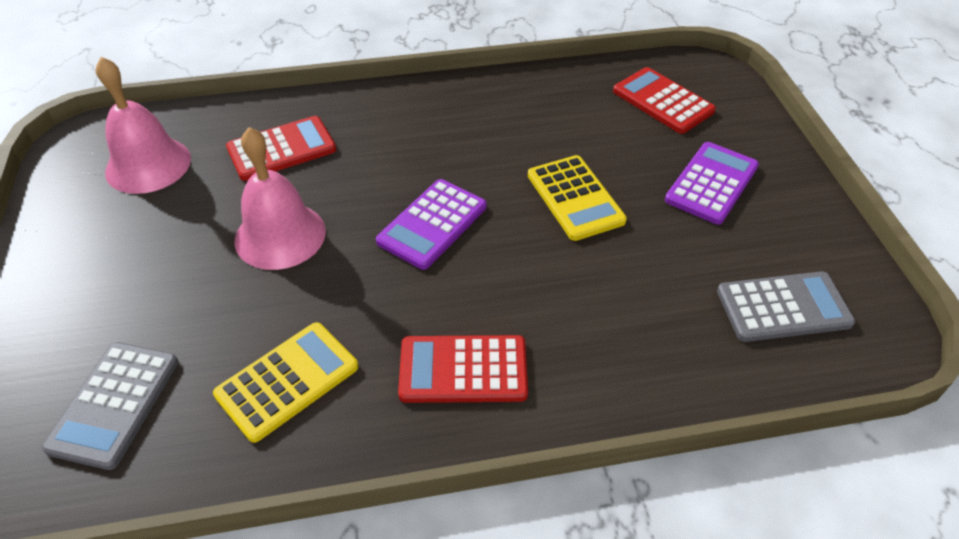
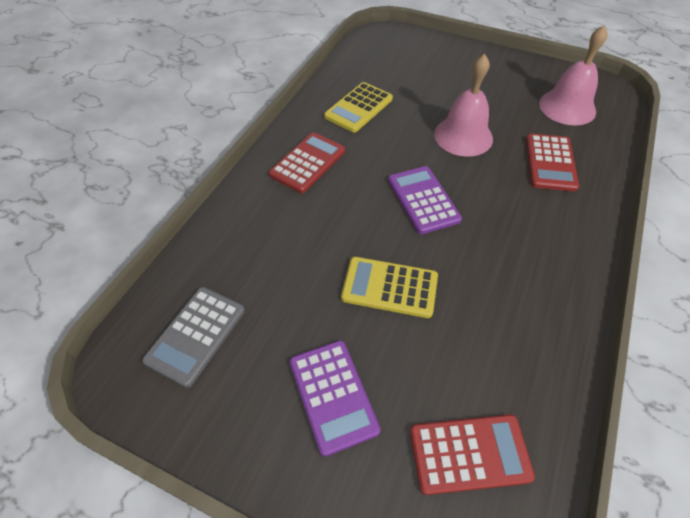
camera: 125 degrees right, 5 degrees up
(114, 404) = (392, 62): grey calculator -> none
(287, 381) = (358, 108): yellow calculator -> yellow calculator turned 45 degrees clockwise

